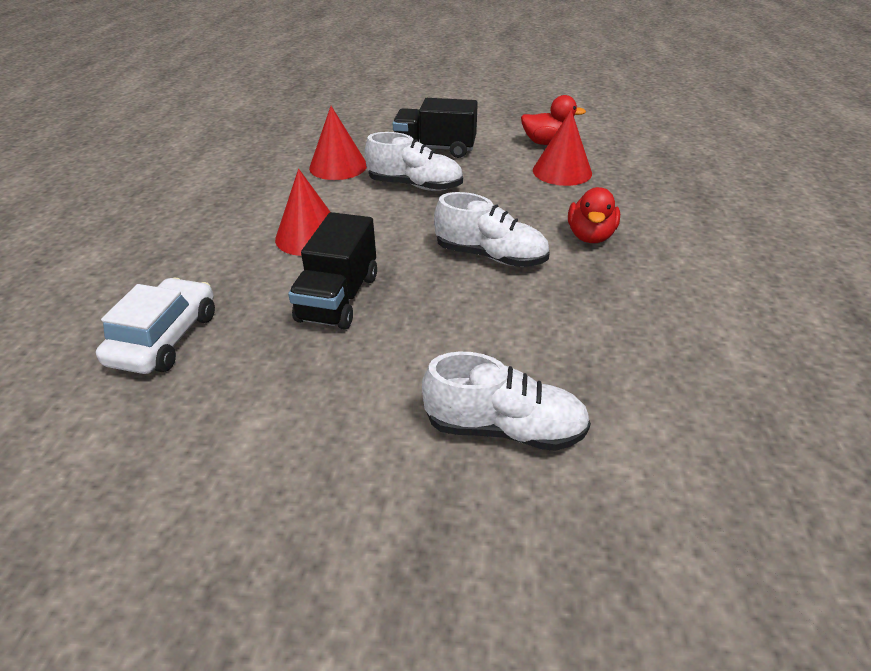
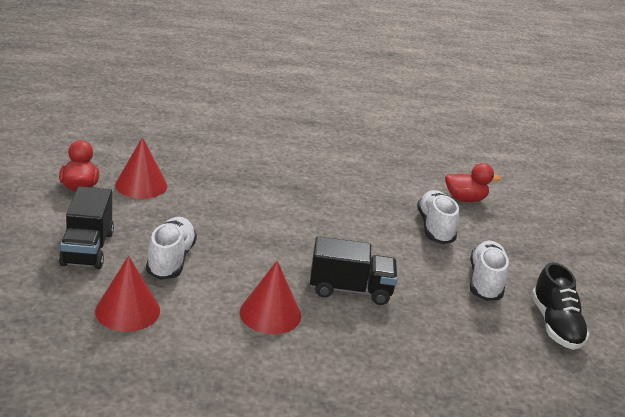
camera: 105 degrees left, 10 degrees down
(165, 338) = (424, 367): white car -> none
(170, 542) = (555, 325): none -> black shoe
(490, 256) = (280, 225): white shoe -> white shoe (485, 282)
(590, 236) = (245, 184): red duck -> red duck (465, 199)

